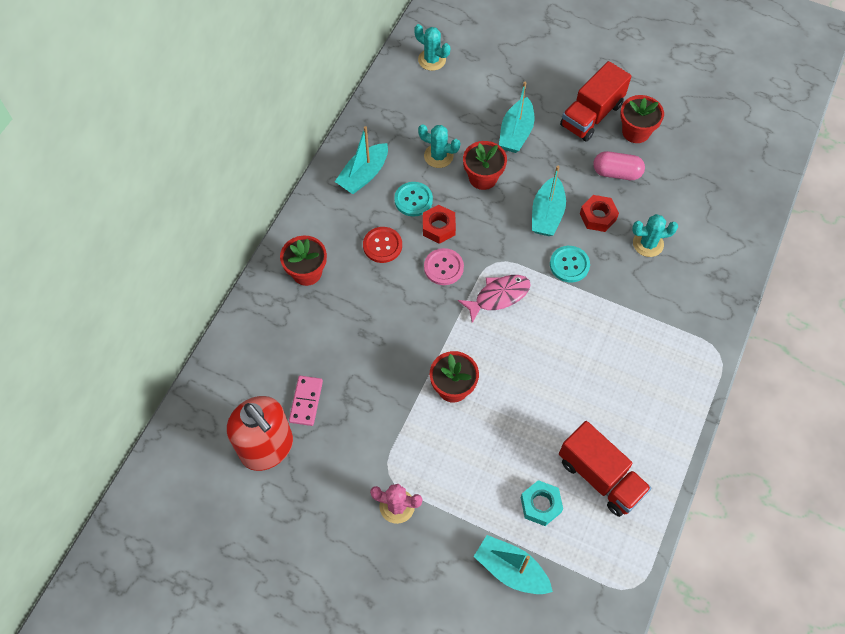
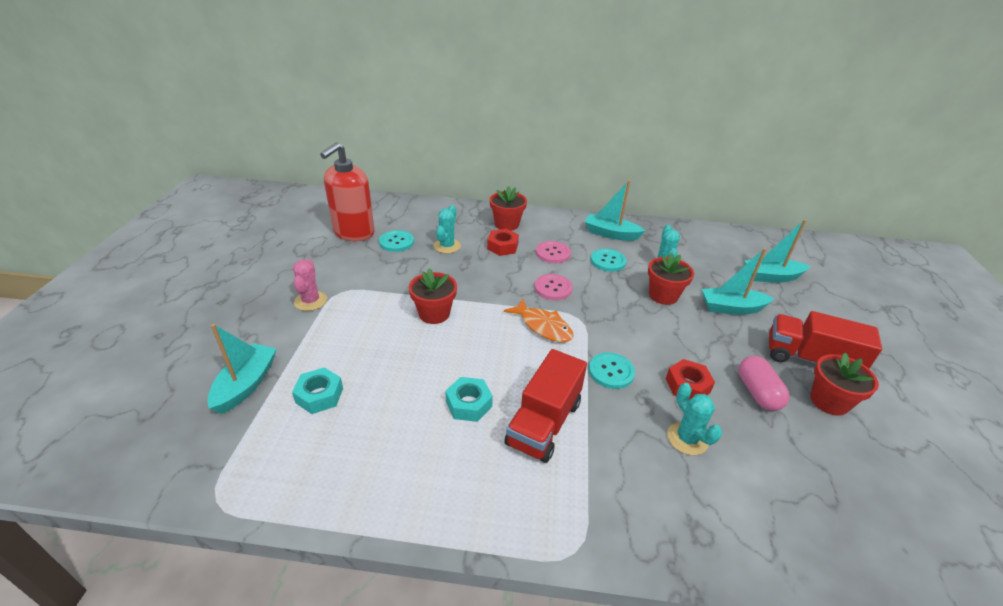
camera: 70 degrees right, 25 degrees down
(306, 401) = (396, 242): pink domino -> turquoise button
(382, 245) = (553, 253): red button -> pink button
(432, 60) = (754, 248): turquoise cactus -> turquoise cactus (447, 246)
(438, 227) = (591, 279): red nut -> red nut (502, 247)
(498, 296) = (543, 326): pink fish -> orange fish
(547, 214) = (658, 345): turquoise boat -> turquoise boat (771, 277)
(579, 385) = (469, 404): none -> turquoise nut
(600, 476) = (359, 442): red truck -> red truck (544, 423)

